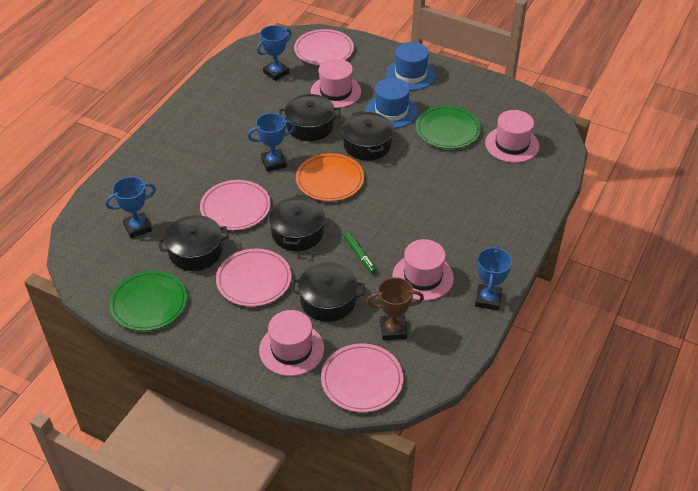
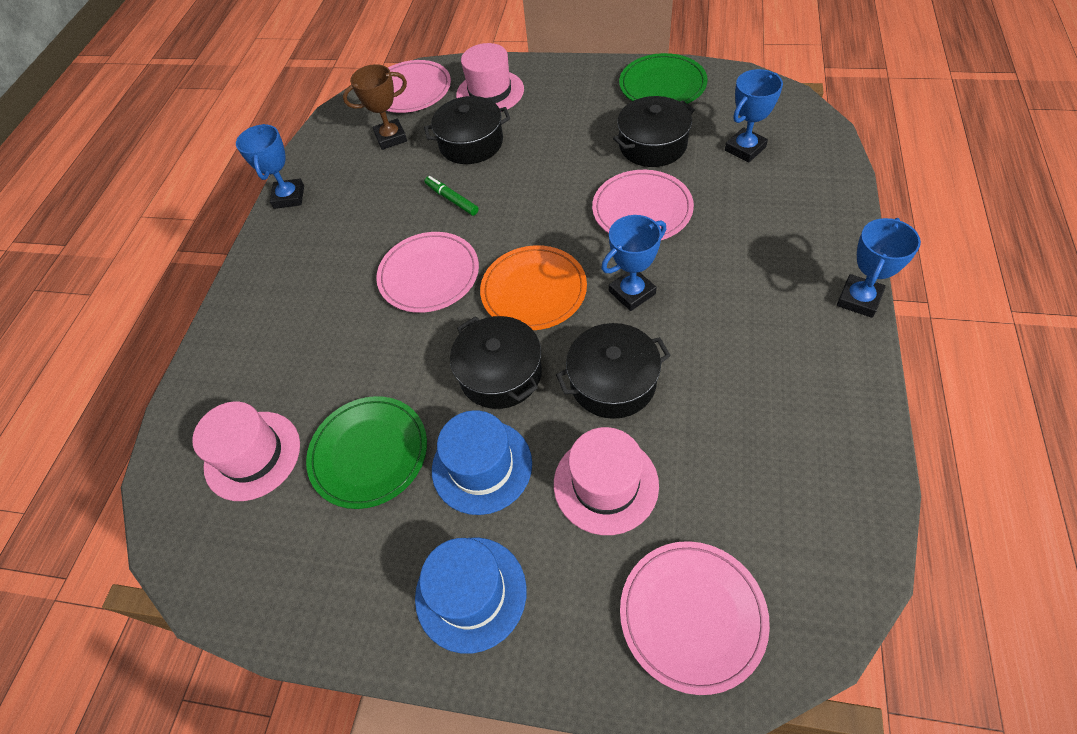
camera: 170 degrees right, 10 degrees up
(254, 280) = (565, 138): pink plate -> pink plate (429, 275)
(276, 73) = (751, 500): blue trophy -> blue trophy (858, 299)
(297, 232) = (542, 203): black pot -> none
(423, 277) = (369, 198): pink hat -> none

